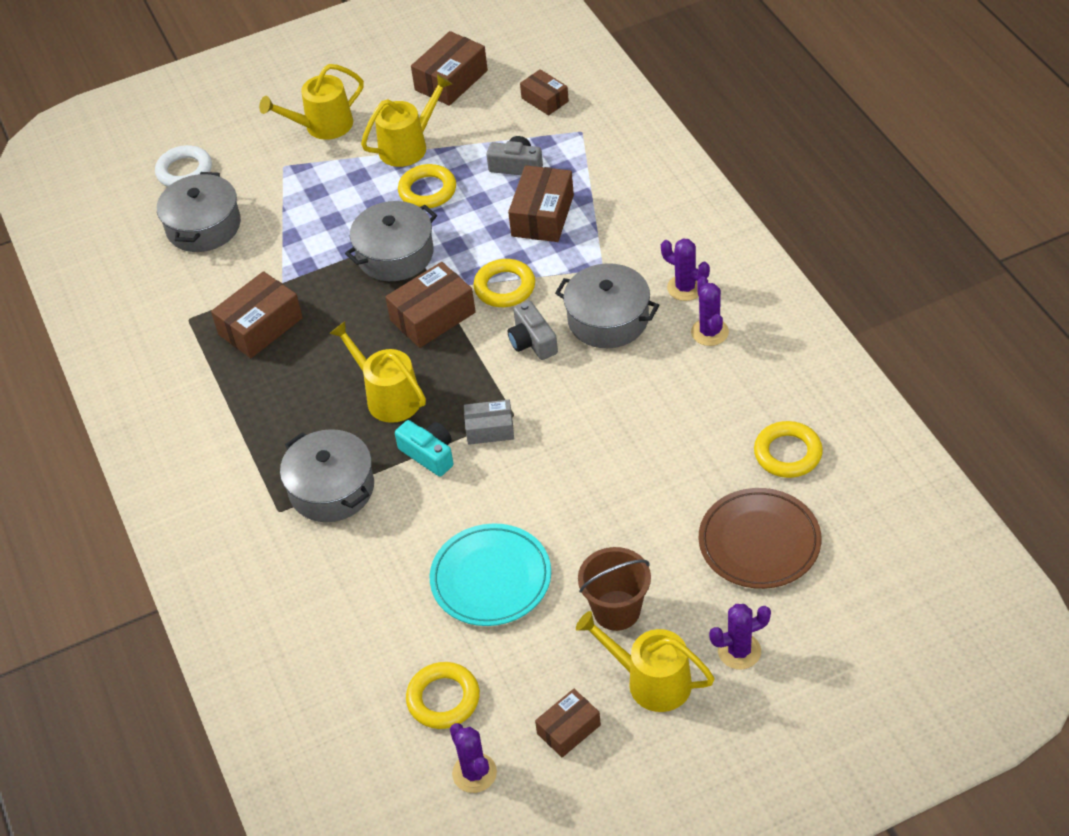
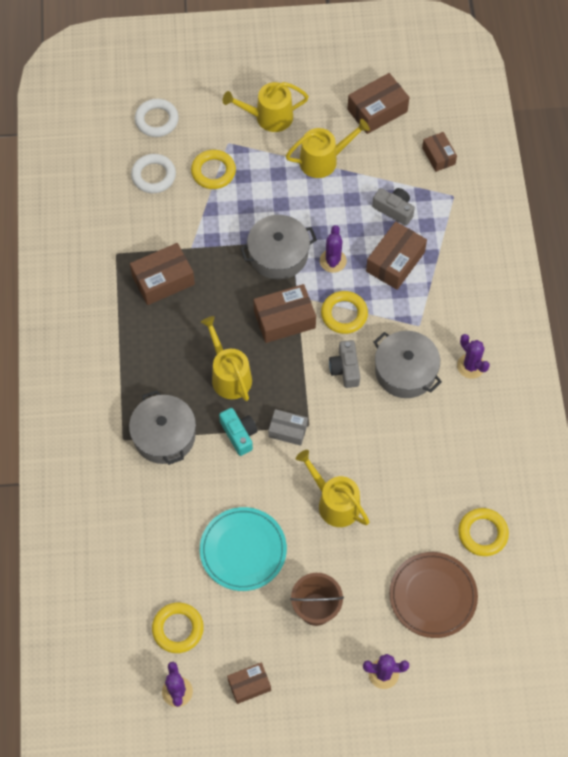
camera: 15 degrees right, 15 degrees up
(203, 226) = (153, 176): grey pot -> white ring
(427, 191) = (322, 206): yellow ring -> yellow ring (213, 172)
(651, 681) = (317, 672): yellow watering can -> yellow watering can (334, 503)
(709, 332) = (472, 411): purple cactus -> purple cactus (333, 261)

